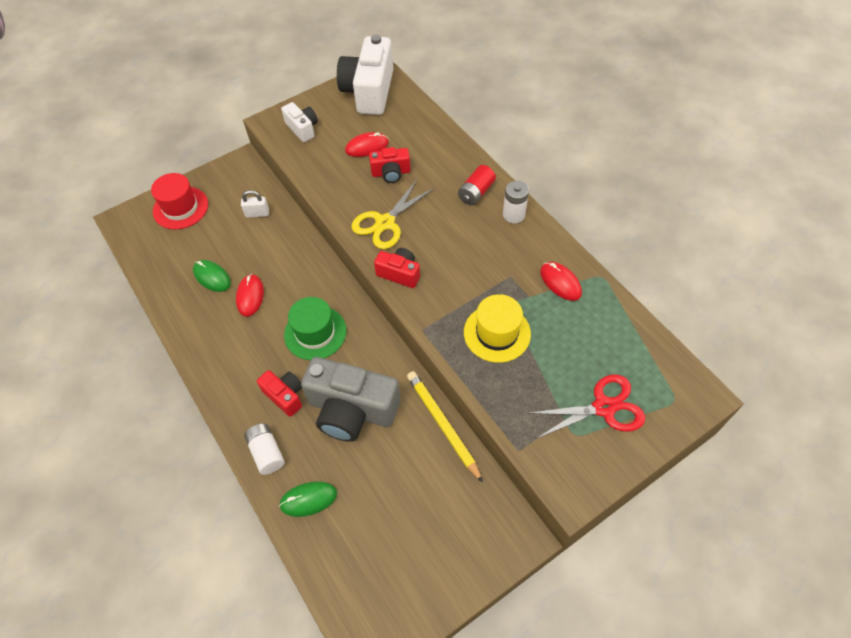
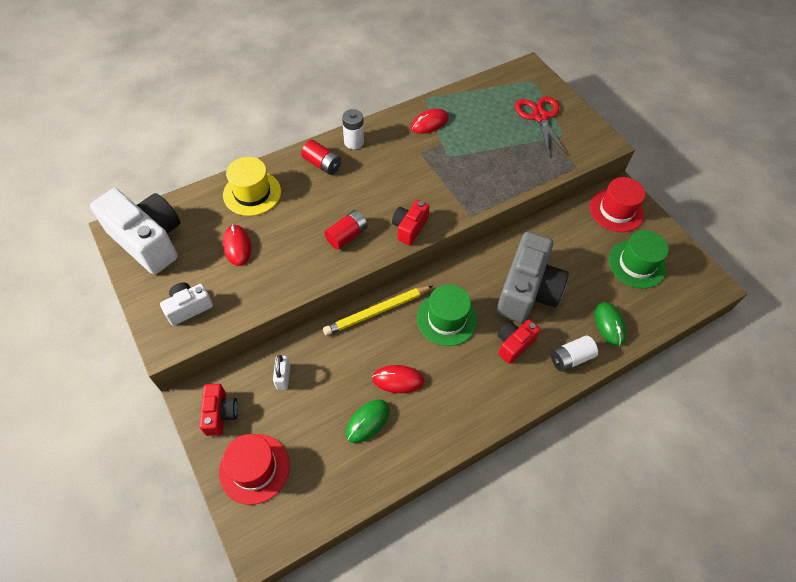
camera: 90 degrees left, 0 degrees up
(369, 91) = (148, 240): white camera -> white camera turned 150 degrees counterclockwise
(385, 223) = (347, 236): yellow scissors -> red battery
(391, 173) = (281, 227): red camera -> red camera (220, 414)
(397, 543) = (636, 264): none -> green hat
(442, 424) = (538, 228): yellow pencil -> yellow pencil (377, 312)
(484, 525) = (616, 210): none -> red hat
(497, 333) = (476, 167): yellow hat -> yellow hat (252, 193)

